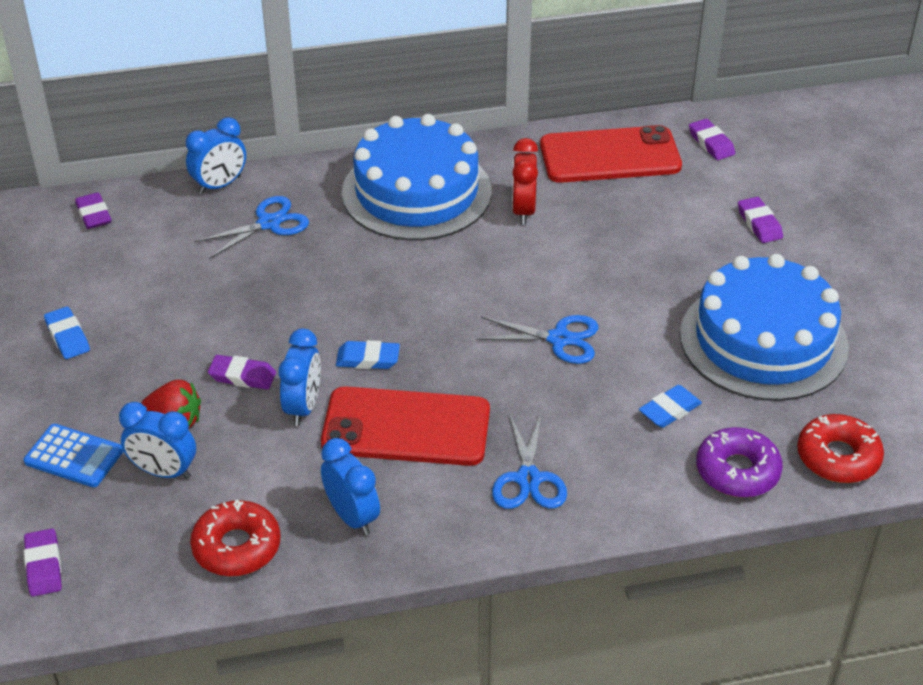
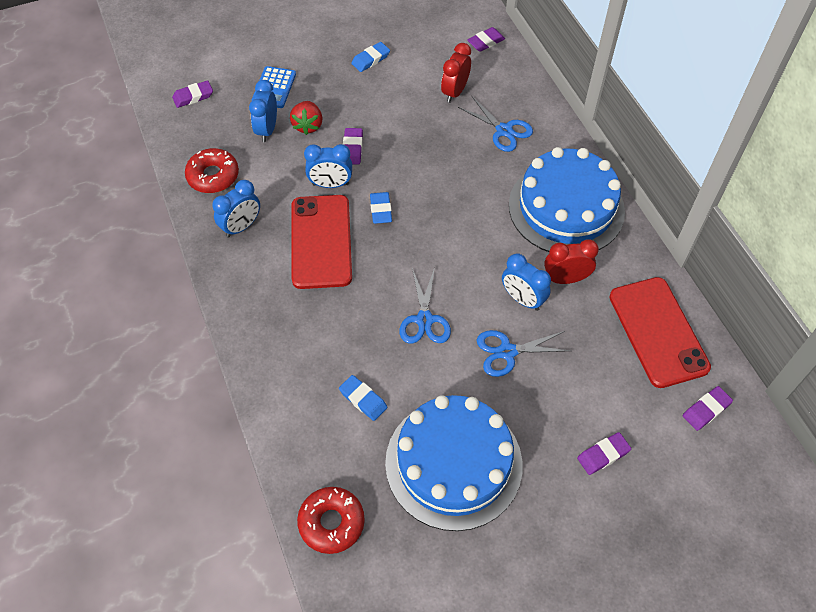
camera: 80 degrees right, 15 degrees up
(177, 258) = (455, 92): none -> red clock
(220, 185) = (536, 96): blue clock -> blue clock (522, 299)
(528, 479) = (284, 317): blue scissors -> blue scissors (507, 352)
(737, 471) = (308, 449): purple donut -> none

